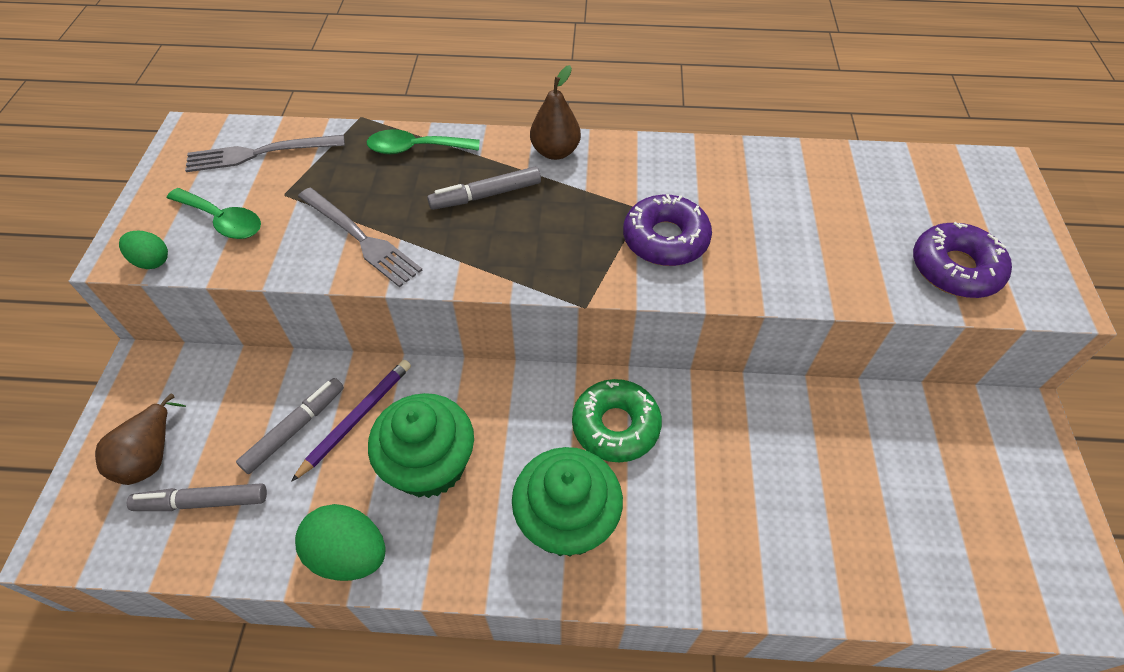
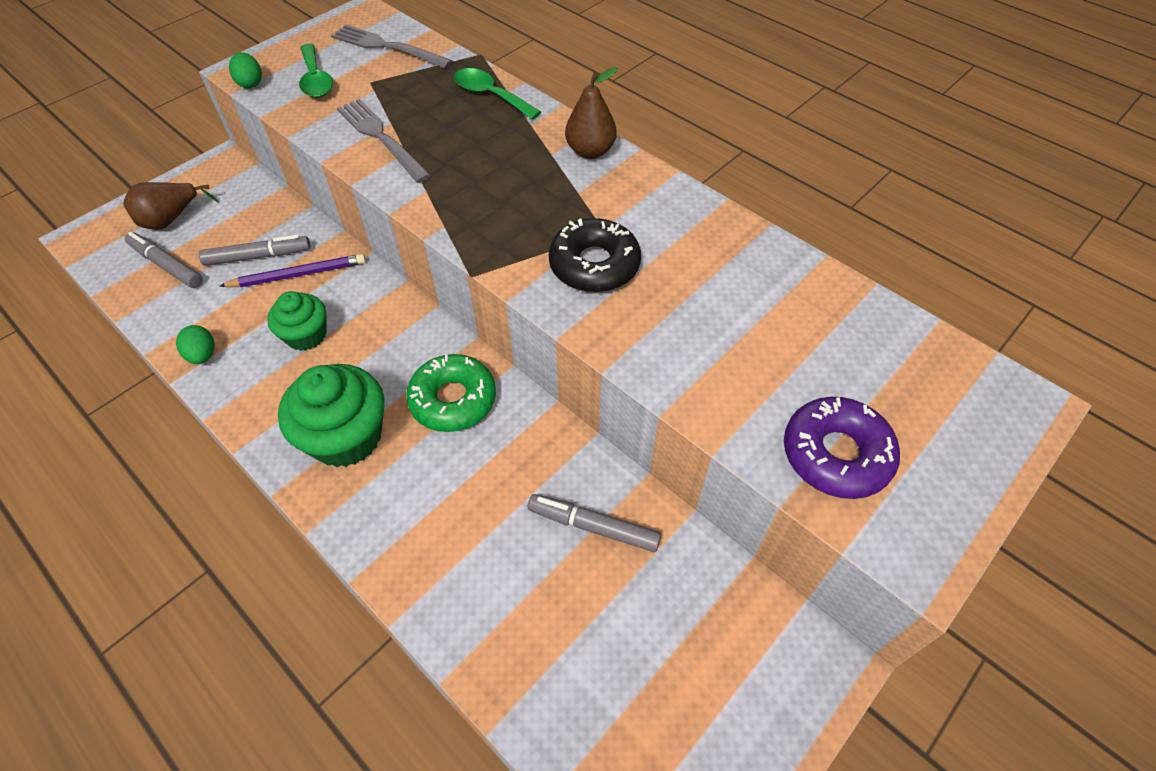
camera: 40 degrees right, 0 degrees up
(349, 554) = (203, 355): green egg -> green egg, size x0.58
(360, 238) = (381, 138): grey fork -> grey fork turned 150 degrees clockwise
(429, 465) = (306, 335): green cupcake -> green cupcake, size x0.62
(485, 195) = (499, 155): grey marker -> grey marker (593, 526)
(665, 239) = (594, 265): purple donut -> black donut

